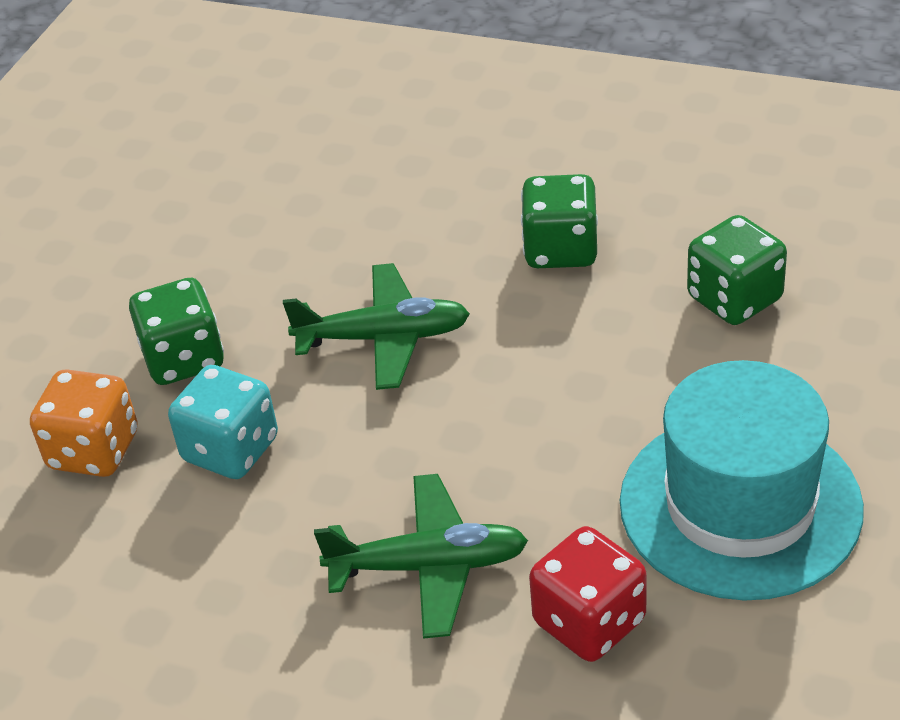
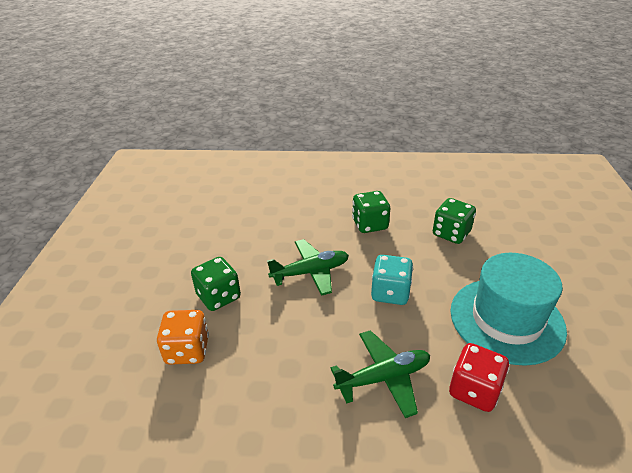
camera: 20 degrees left, 5 degrees down
(231, 450) = (259, 337): turquoise dice -> turquoise dice (390, 293)

